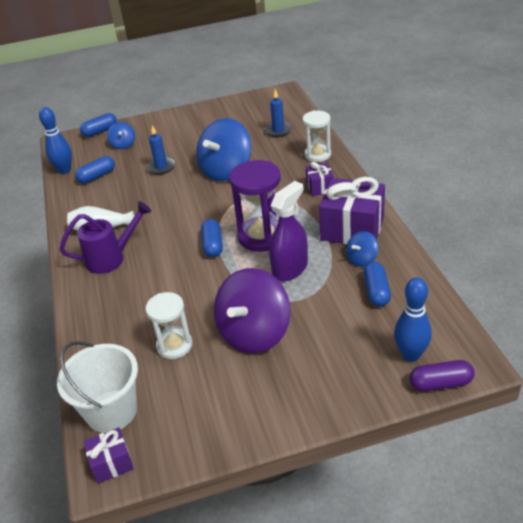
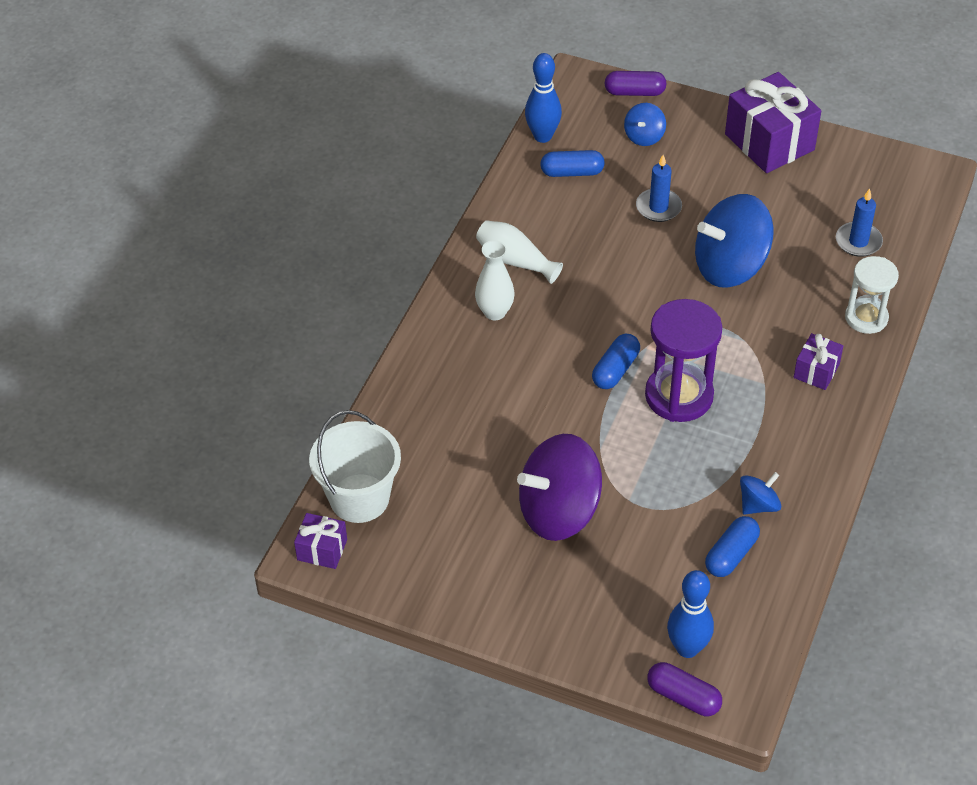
camera: 35 degrees right, 10 degrees up
(100, 131) = (634, 92): blue capsule -> purple capsule
(111, 258) = (495, 312): purple watering can -> white vase
(174, 345) = (471, 469): white hourglass -> none
(290, 269) = (668, 461): purple spray bottle -> none
(352, 229) = (790, 458): purple gift -> purple gift (769, 142)
(362, 259) = (758, 505): blue spinning top -> blue spinning top turned 150 degrees clockwise

